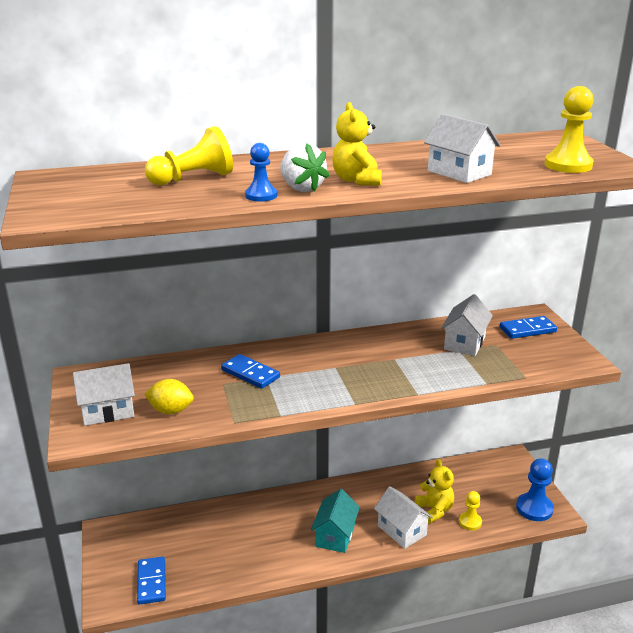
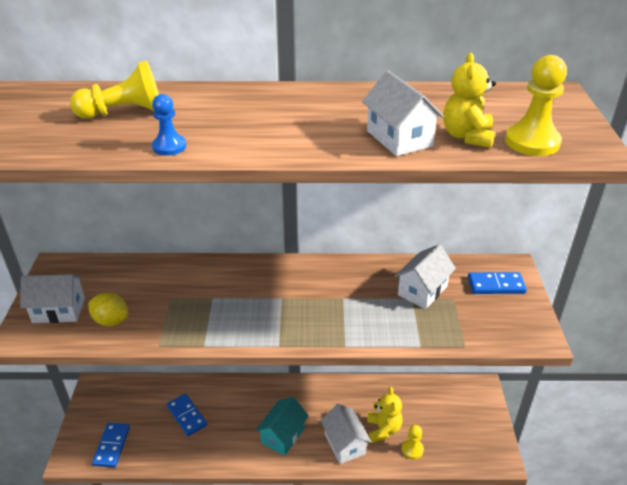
camera: 15 degrees right, 10 degrees up
(250, 374) = (200, 291): blue domino -> blue domino (186, 416)
(301, 188) = (217, 141): white strawberry -> none
(356, 180) = (281, 136): yellow teddy bear -> yellow teddy bear (467, 136)
(534, 508) = (481, 448): blue pawn -> none

